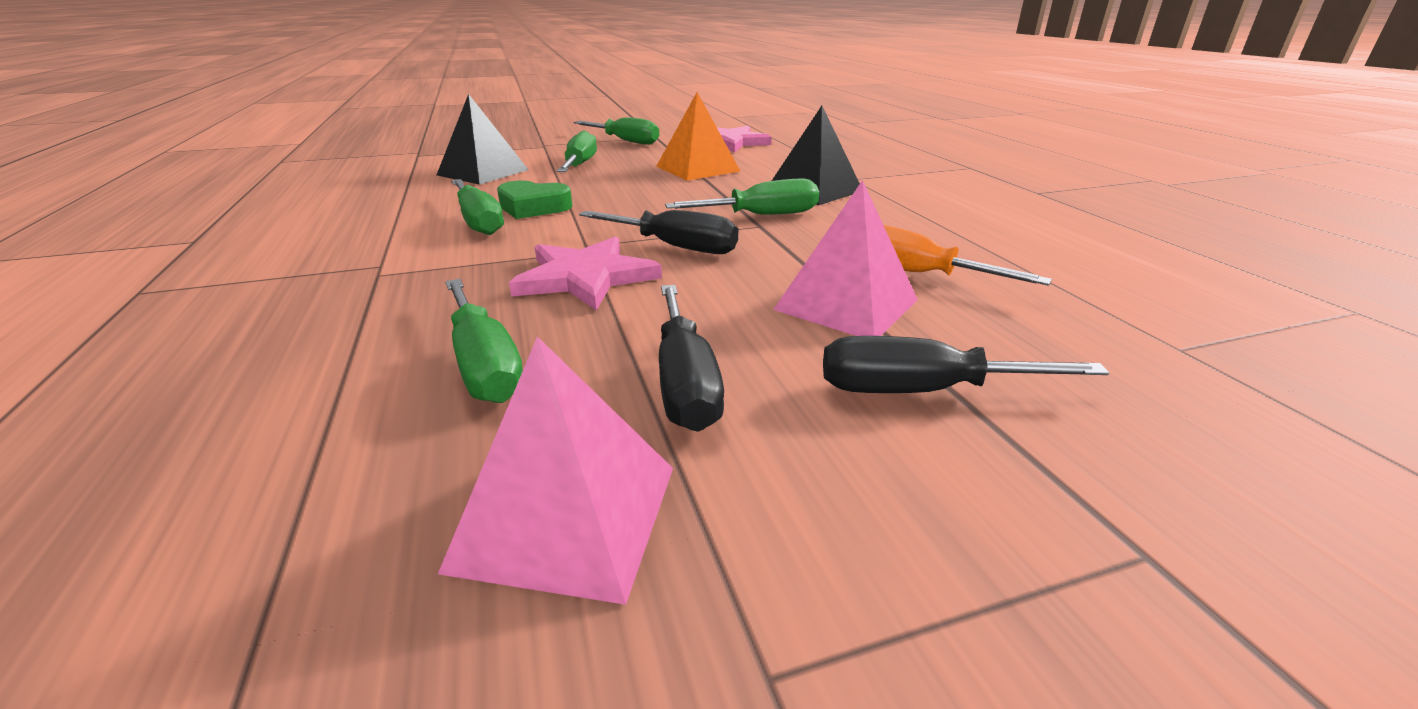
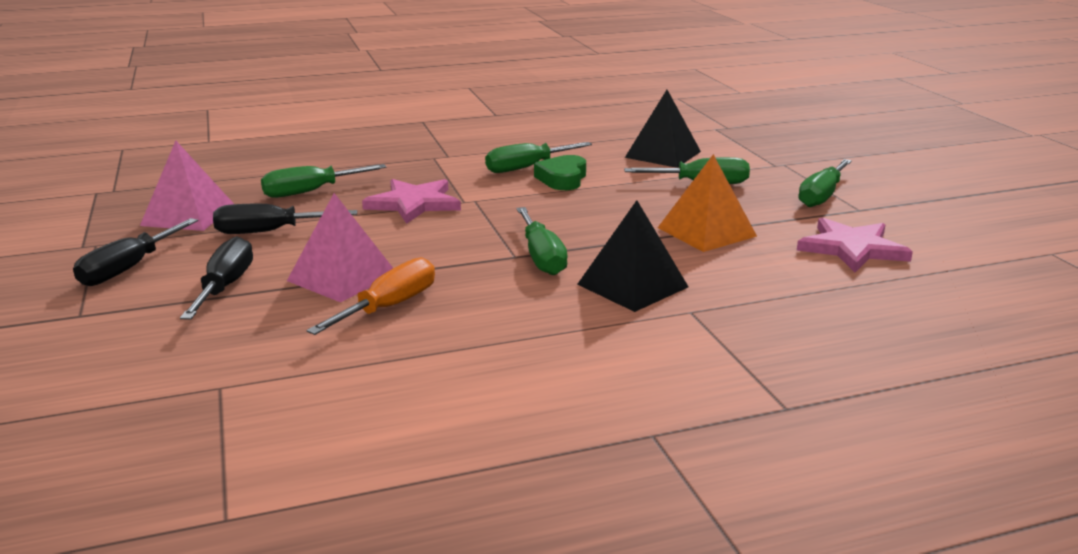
camera: 90 degrees right, 5 degrees down
(675, 247) = (465, 226): black screwdriver -> black screwdriver (128, 268)

